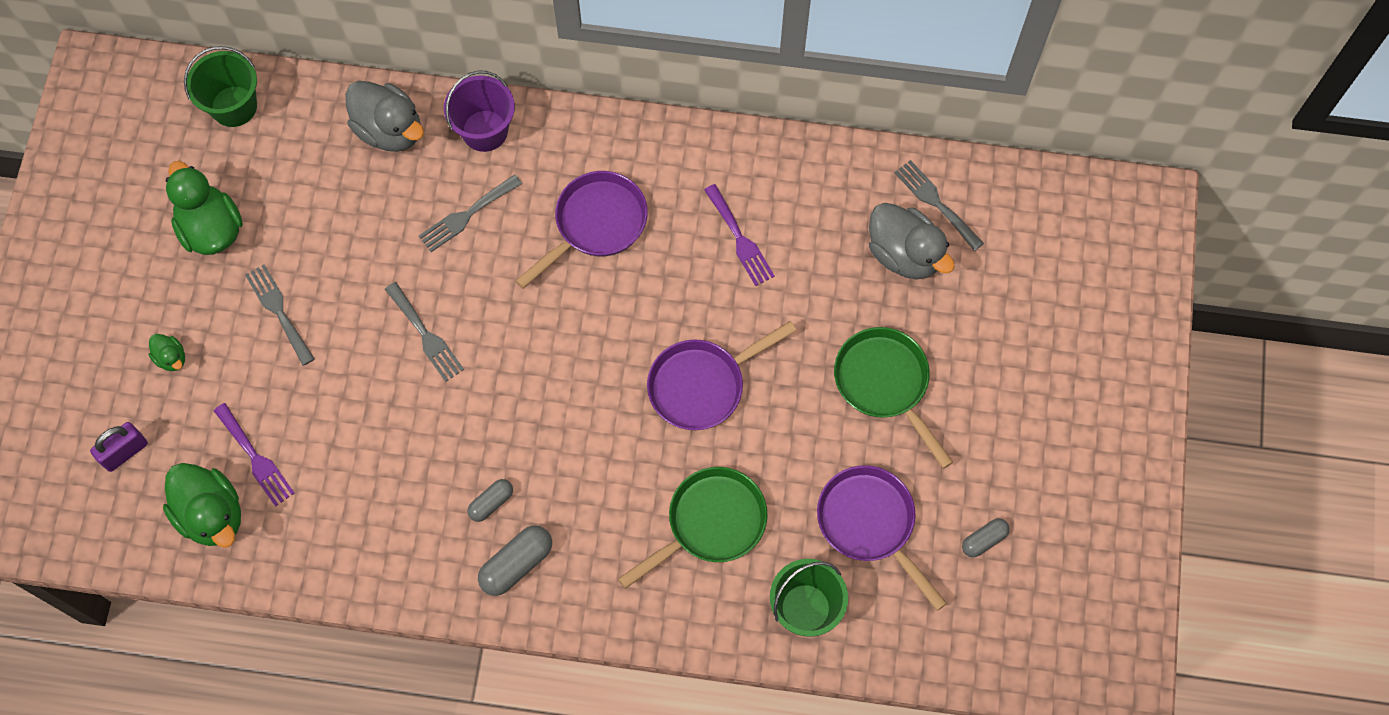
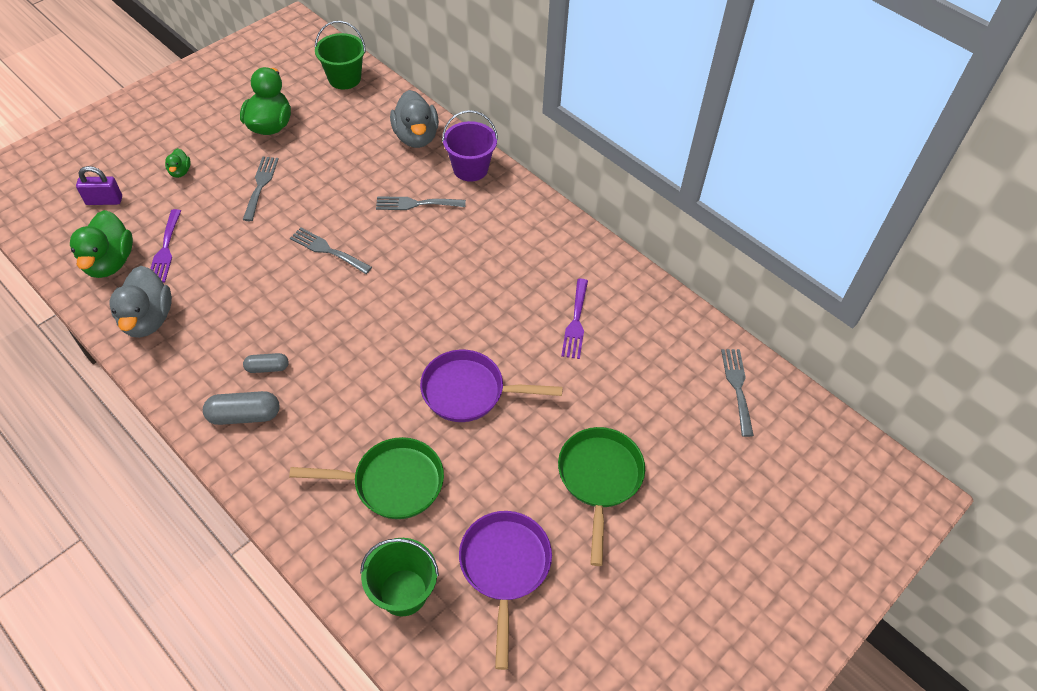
camera: 35 degrees right, 15 degrees down
(426, 335) = (327, 250): grey fork -> grey fork turned 120 degrees clockwise
(595, 224) = (489, 256): purple pan -> none
(904, 254) = (686, 405): grey duck -> grey duck (148, 319)
(984, 540) = (583, 647): grey capsule -> none

